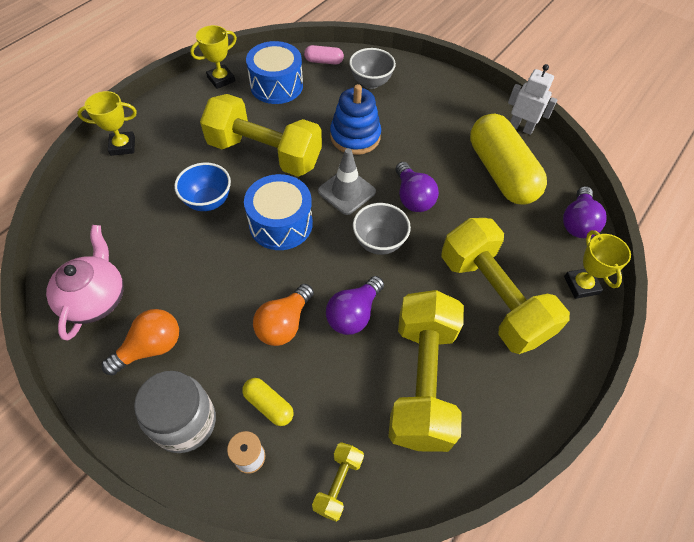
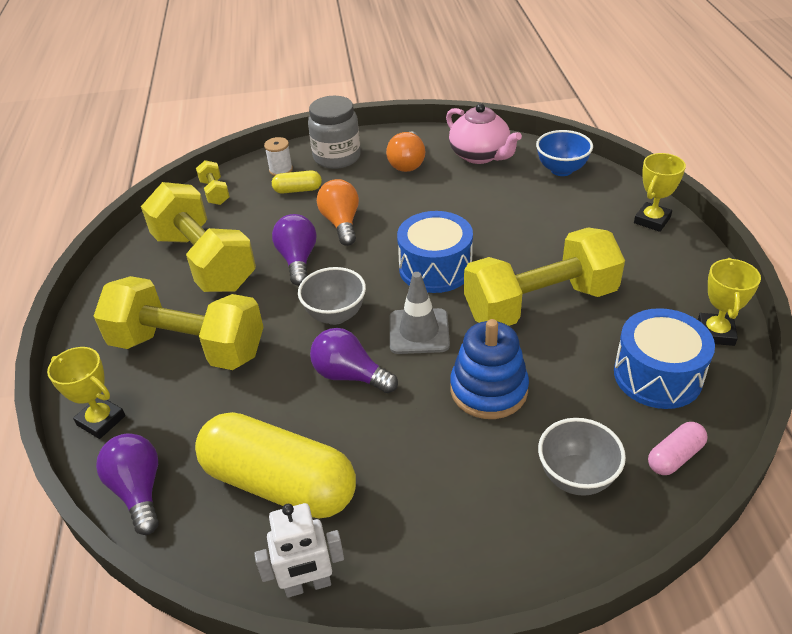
camera: 140 degrees right, 15 degrees down
(208, 201) = (515, 240): blue bowl -> blue bowl (561, 170)

